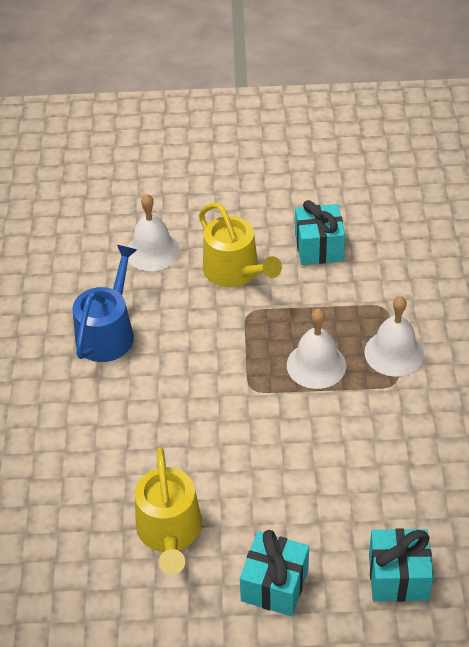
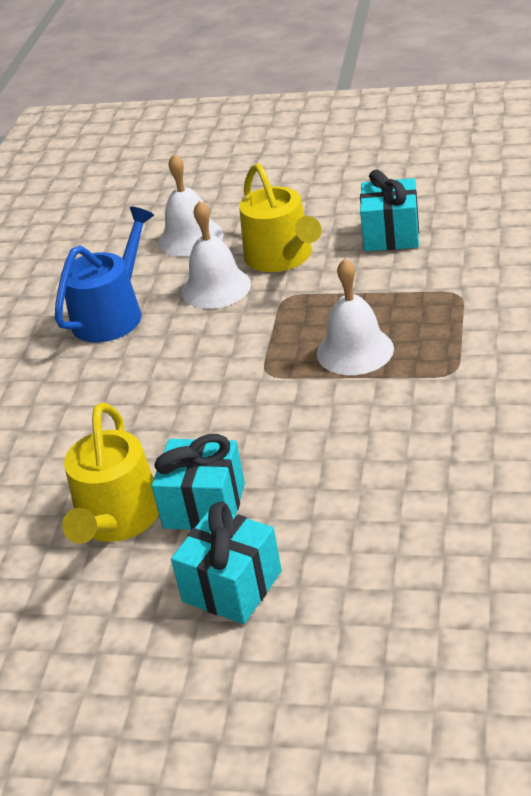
camera: 15 degrees right, 10 degrees down
(394, 353) = (459, 340): white bell -> white bell (216, 288)
(398, 577) = (402, 587): turquoise gift -> turquoise gift (204, 506)

